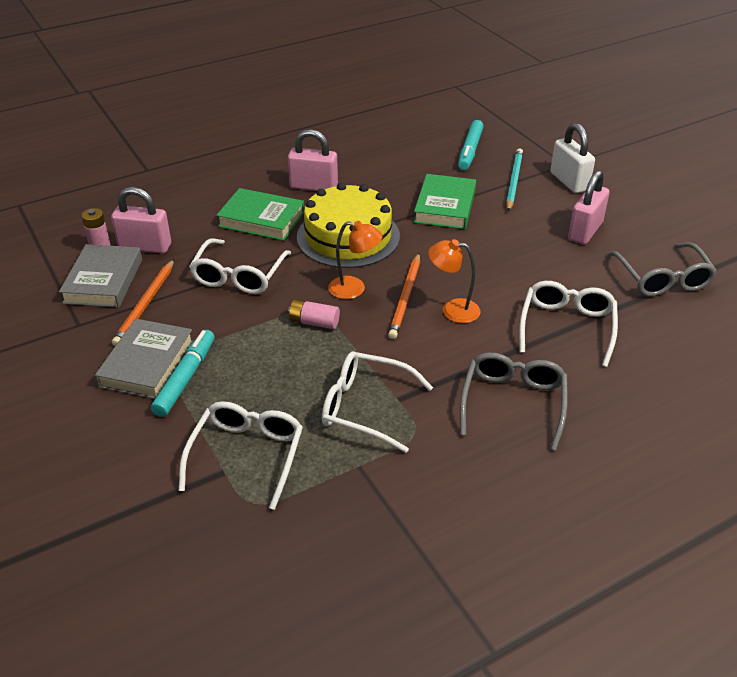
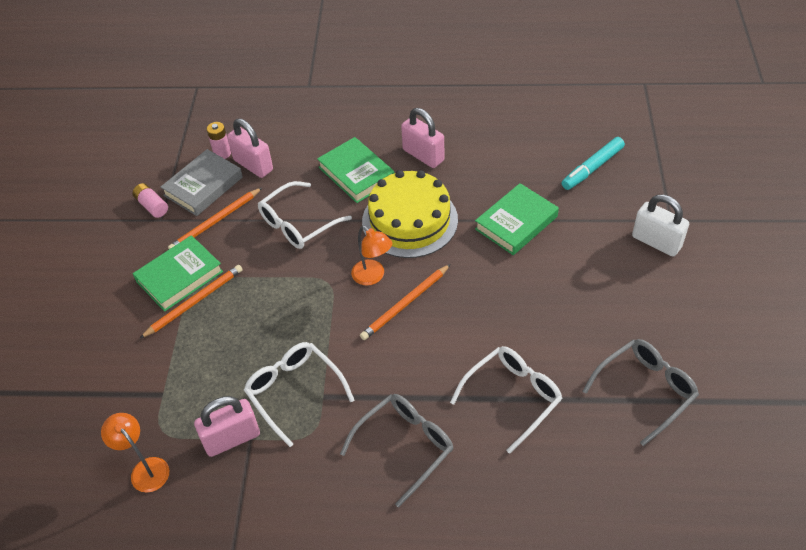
camera: 35 degrees right, 10 degrees up
(147, 364) = (179, 276): grey book -> green book
(185, 378) = (194, 302): turquoise marker -> orange pencil
(247, 455) = (186, 389): white glasses -> none
(314, 322) = (318, 294): pink battery -> pink battery (152, 206)
(452, 310) = (433, 334): orange lamp -> orange lamp (145, 469)
(514, 181) = (603, 220): turquoise pencil -> none
(569, 181) = (656, 242): white padlock -> white padlock turned 60 degrees counterclockwise
(585, 231) = (620, 305): pink padlock -> pink padlock (232, 438)
(662, 279) = (645, 390): grey glasses -> grey glasses turned 150 degrees counterclockwise

